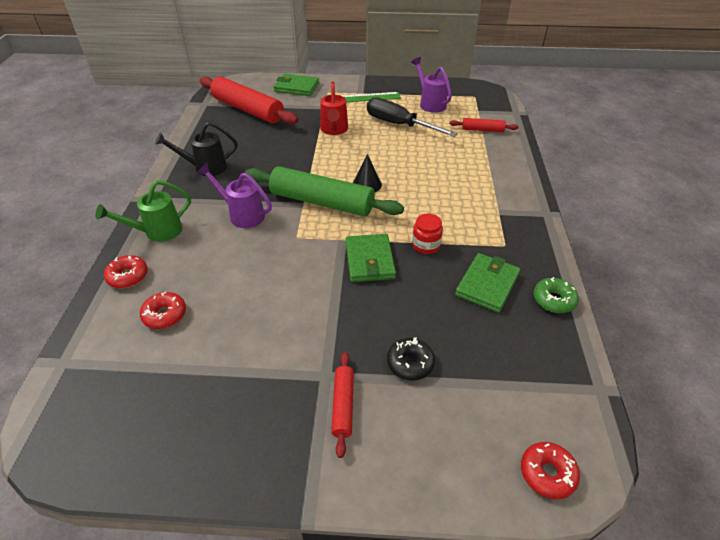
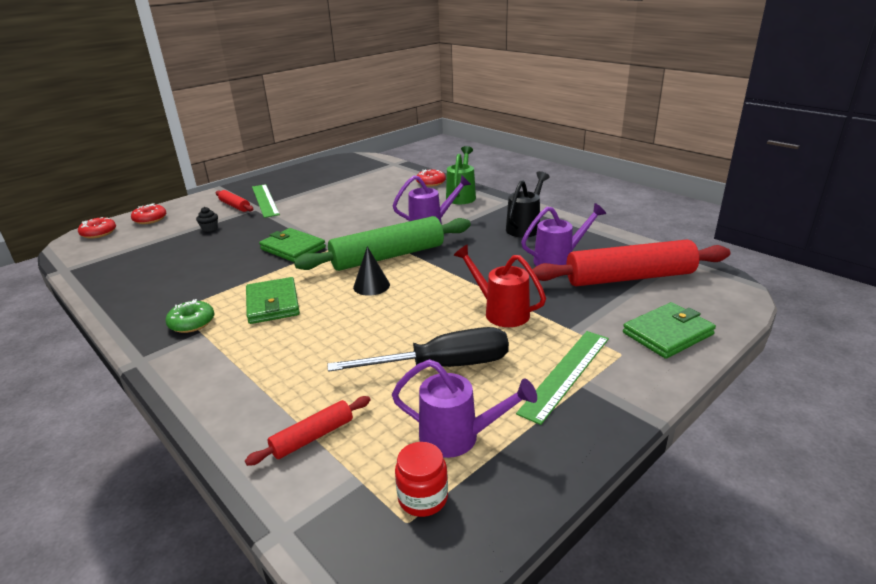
camera: 135 degrees right, 15 degrees down
(165, 315) = (380, 185): red donut -> red donut (150, 219)
(249, 136) = (558, 260): none -> purple watering can
(299, 390) = (265, 200): none -> green ruler
(410, 363) = (209, 228): black donut -> black cupcake
(426, 245) = (256, 275): red jar -> red jar (423, 498)
(487, 285) = (179, 278): green wallet -> green wallet (273, 304)
(554, 300) = (111, 295): green donut -> green donut (192, 323)

